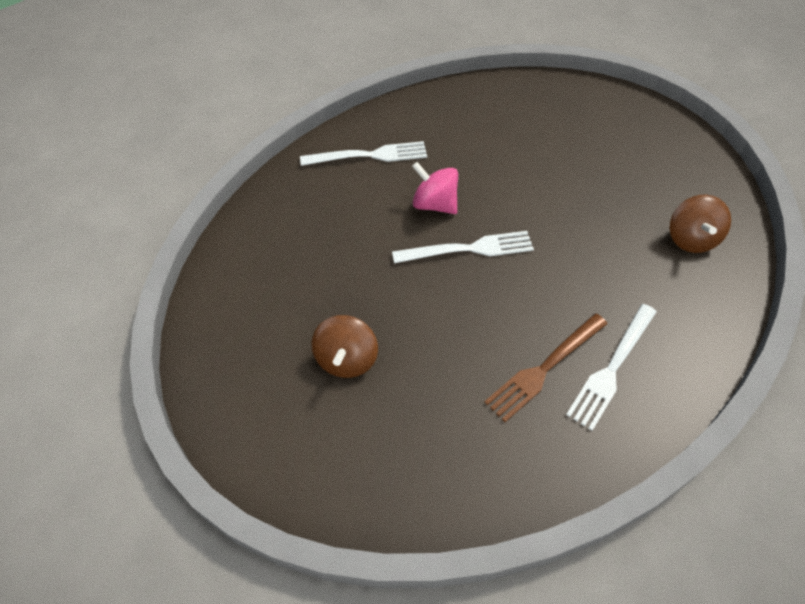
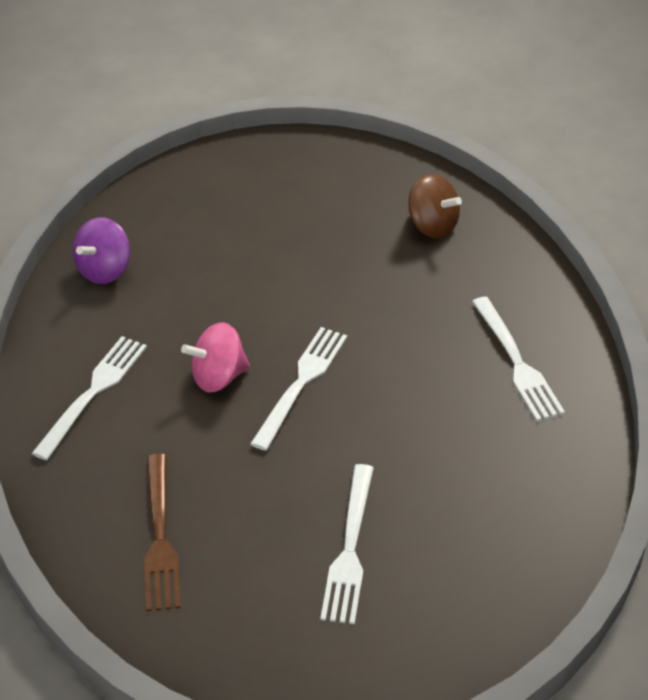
camera: 55 degrees left, 10 degrees down
(346, 359) = (350, 550): brown spinning top -> white fork
(469, 104) = (104, 270): none -> purple spinning top
(544, 369) = (481, 408): brown fork -> brown fork (160, 538)

